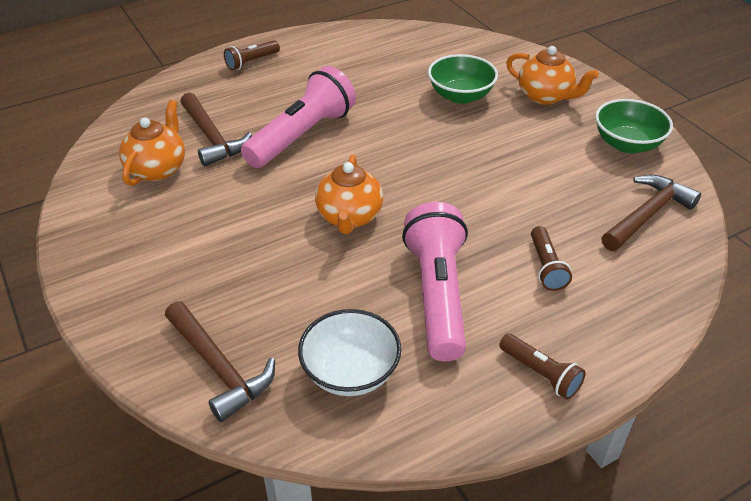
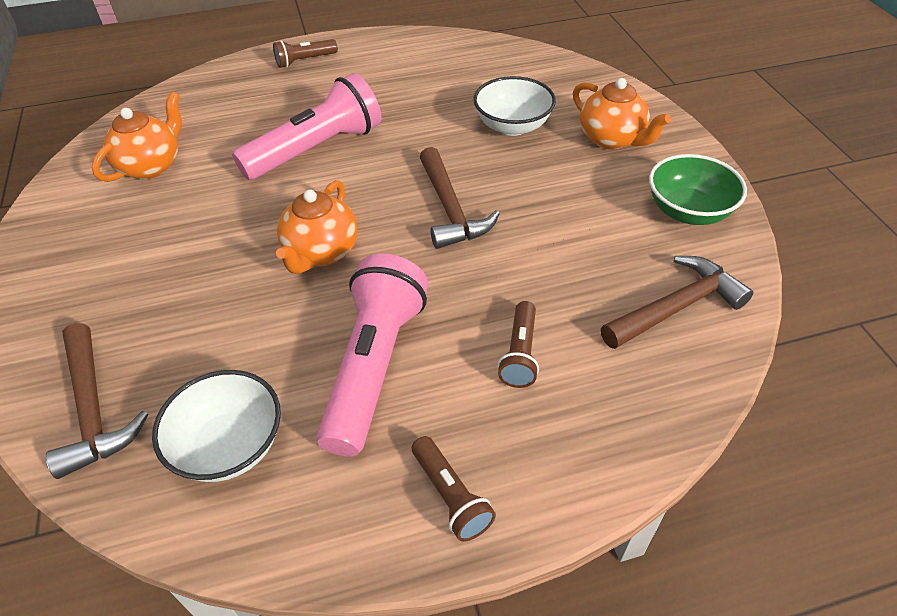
camera: 15 degrees right, 5 degrees up
(212, 137) = (223, 139): brown hammer -> brown hammer (450, 209)
(460, 96) = (512, 126): green bowl -> white bowl

